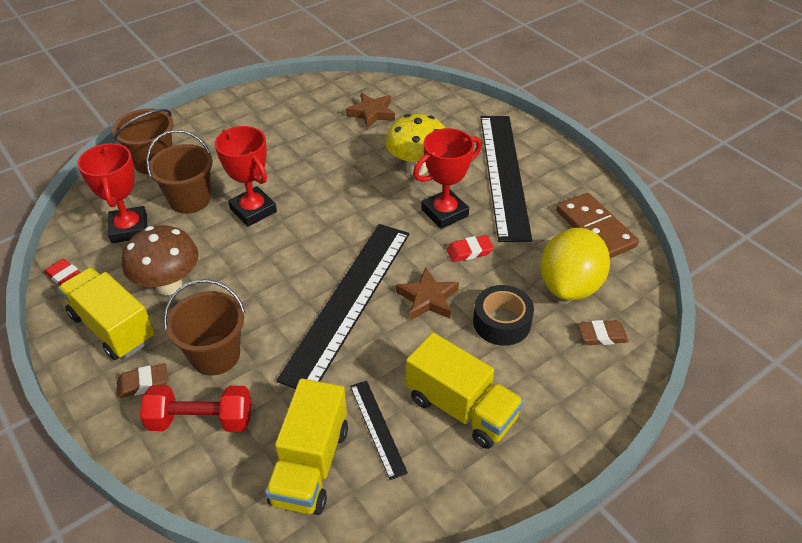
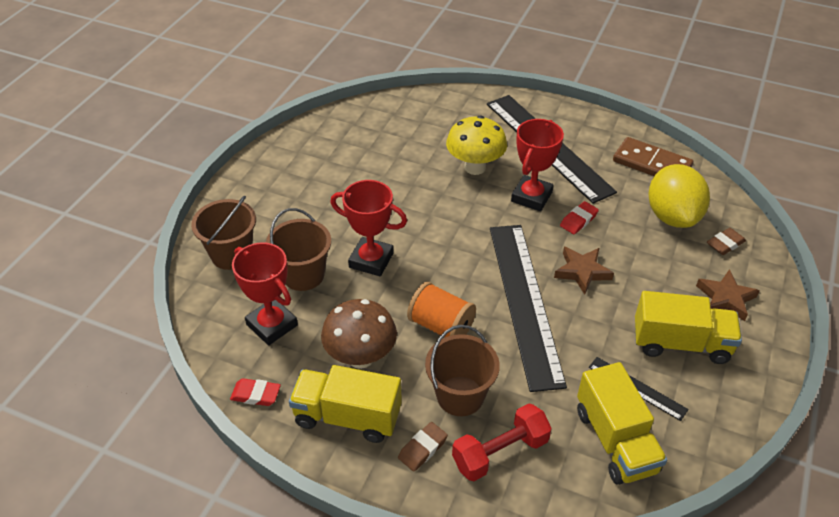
camera: 30 degrees left, 0 degrees up
(257, 289) = (441, 326): none -> orange spool
(371, 113) = (392, 133): brown star -> brown star (725, 298)
(501, 322) = (651, 266): black tape -> none

